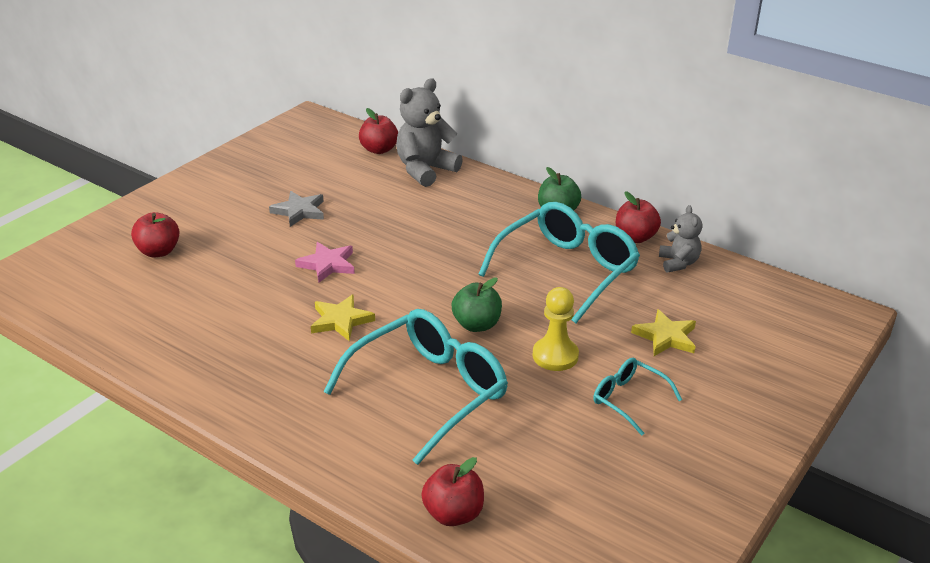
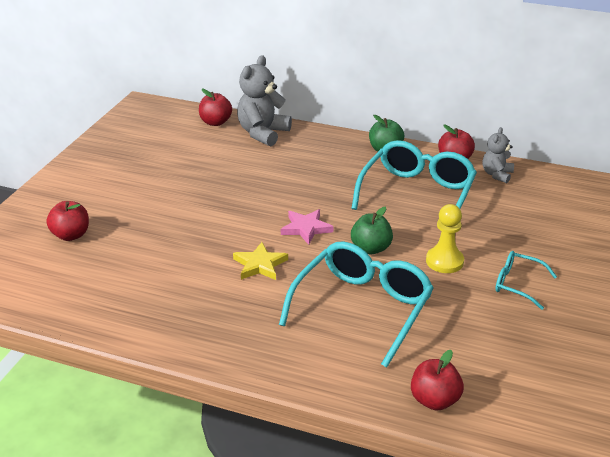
camera: 15 degrees left, 0 degrees up
(299, 211) = (176, 182): grey star -> none
(327, 264) = (224, 221): pink star -> pink star (306, 228)
(666, 337) = (518, 232): yellow star -> none
(678, 263) = (496, 174): grey teddy bear -> grey teddy bear turned 135 degrees counterclockwise

